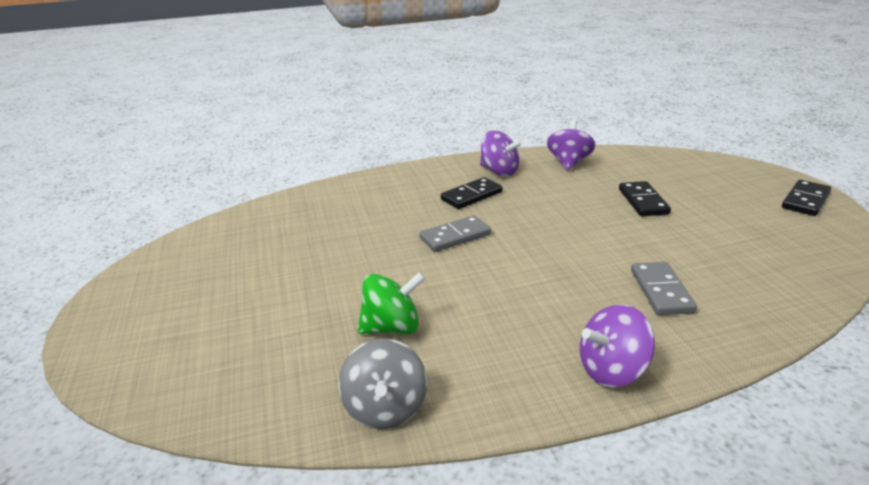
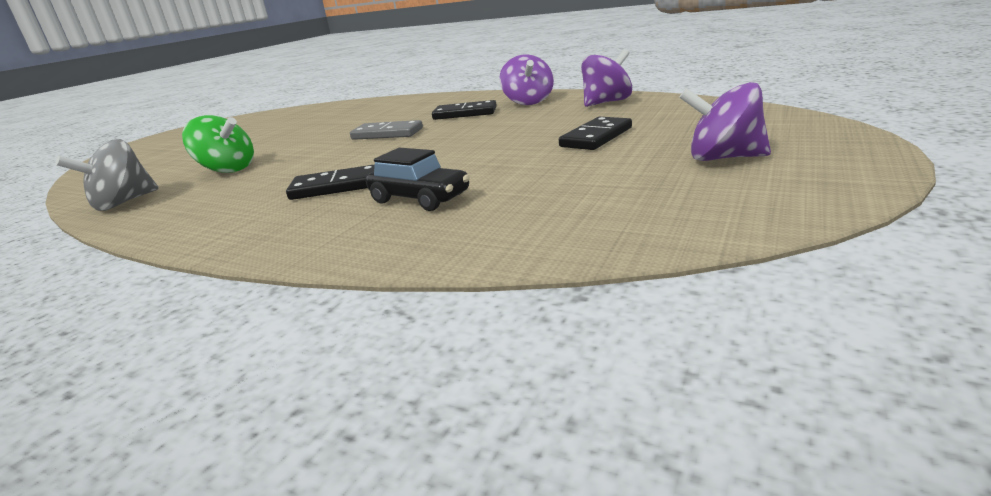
camera: 45 degrees right, 5 degrees down
(612, 370) = (245, 231): purple spinning top -> purple spinning top (723, 158)
(661, 291) = (420, 198): grey domino -> black car
(805, 200) = (824, 169): black domino -> black domino (336, 187)

